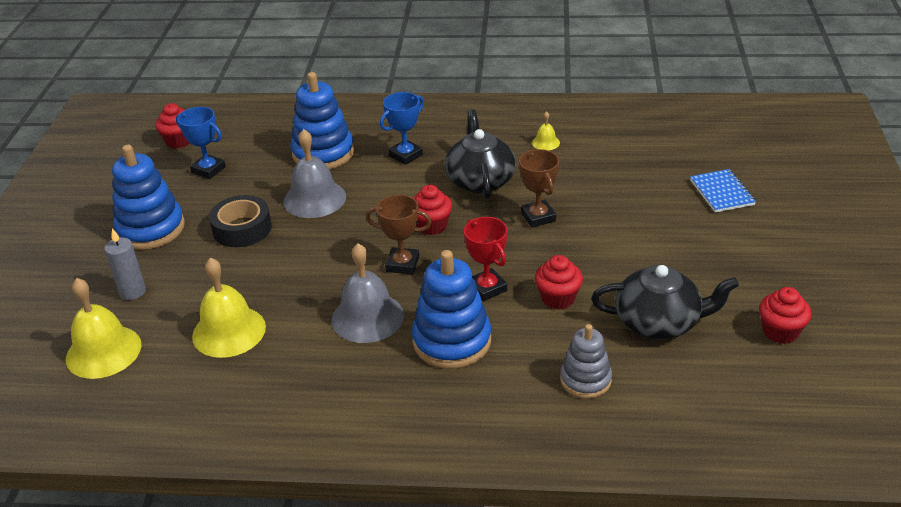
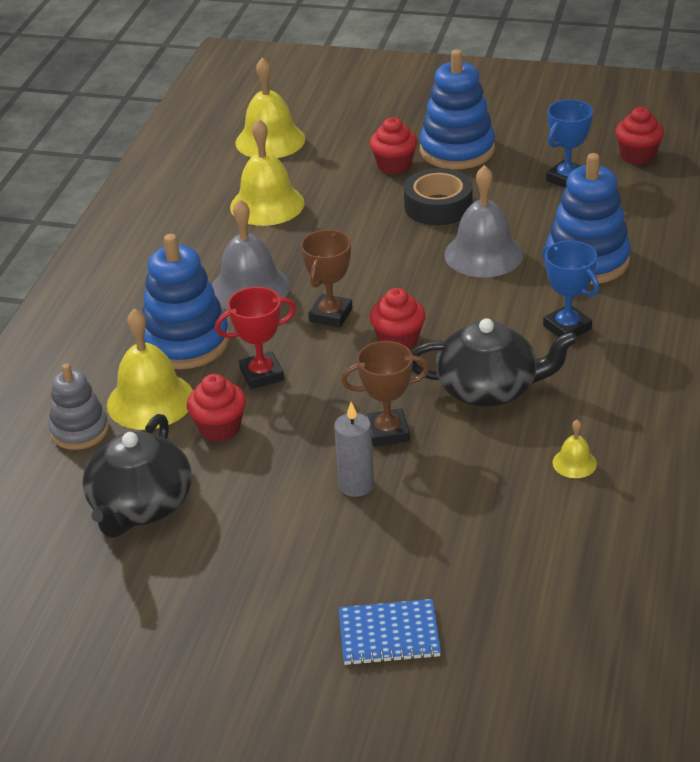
camera: 100 degrees right, 0 degrees up
(132, 292) = (352, 148): grey candle -> grey candle (356, 485)
(535, 345) = (150, 400): none -> yellow bell
(780, 332) = (71, 613): red cupcake -> red cupcake (394, 165)

